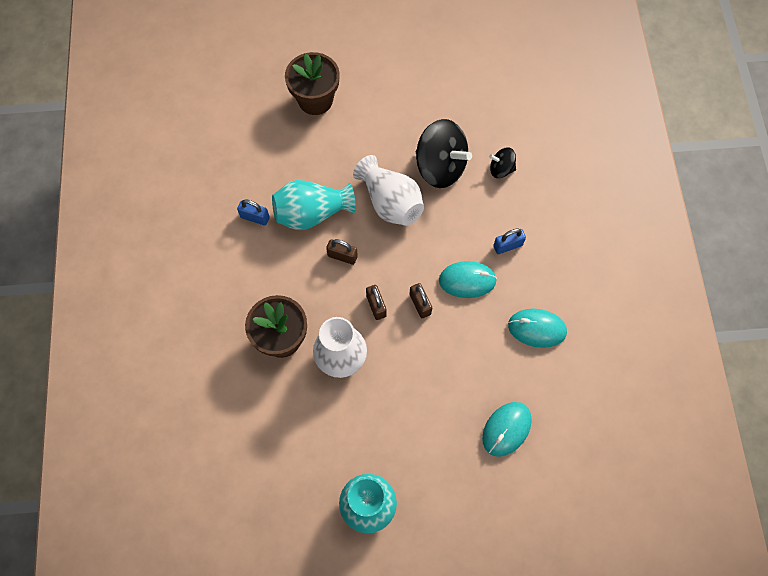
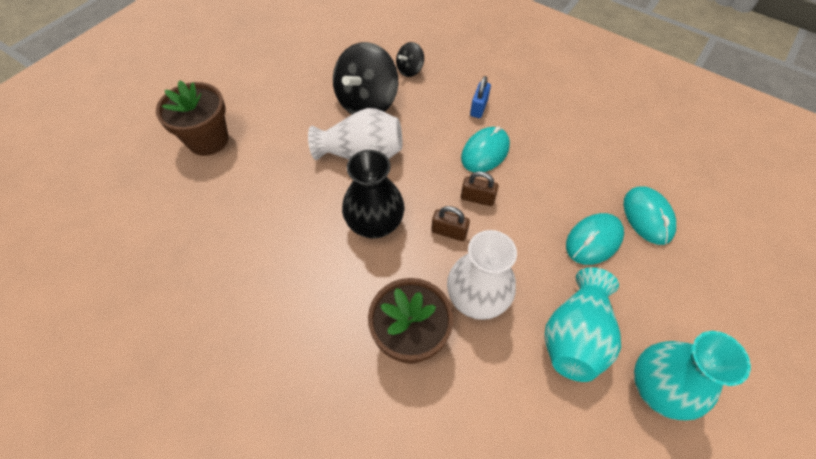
camera: 50 degrees left, 10 degrees down
(255, 217) = (260, 268): blue padlock -> none
(312, 213) = (309, 218): turquoise vase -> turquoise vase (575, 336)
(342, 256) = (375, 224): brown padlock -> black vase
(440, 167) = (367, 102): black spinning top -> black spinning top turned 135 degrees clockwise
(537, 328) = (568, 137): turquoise mouse -> turquoise mouse (593, 240)

